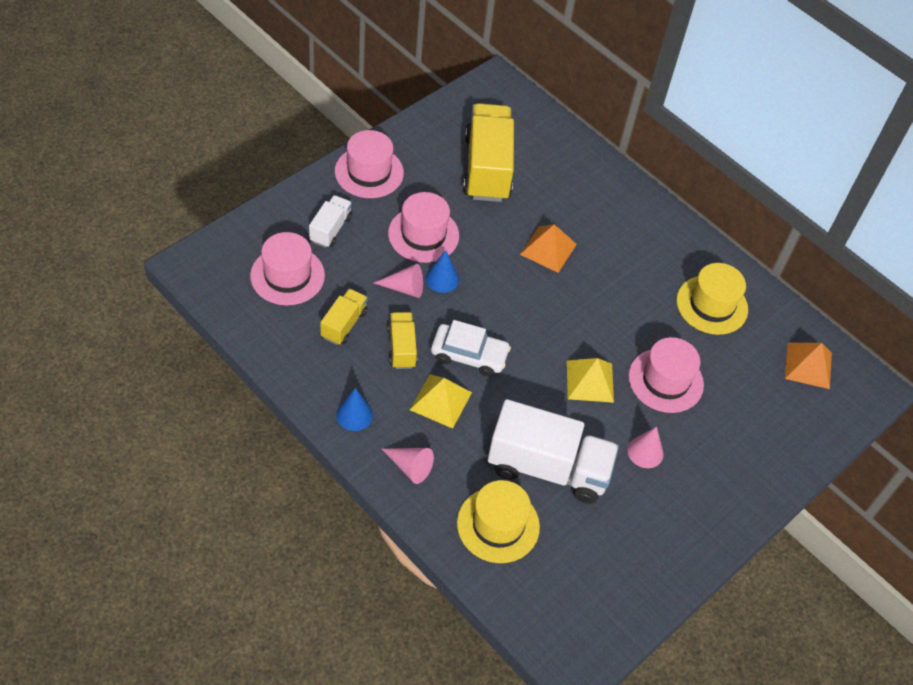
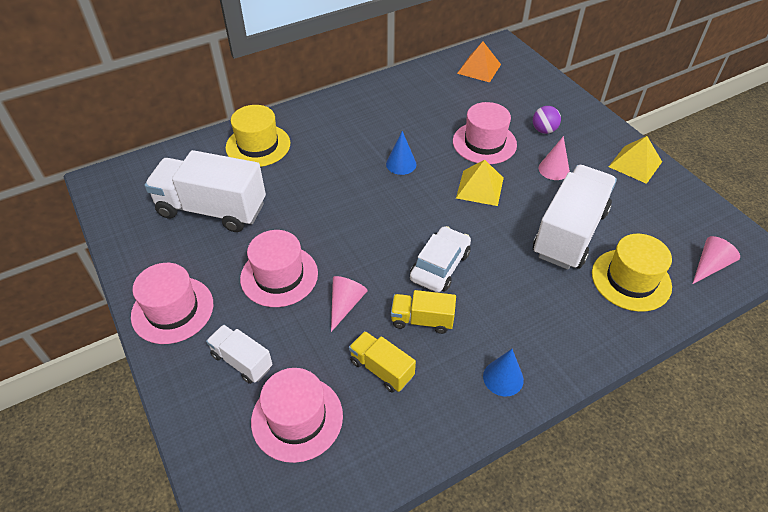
camera: 70 degrees left, 5 degrees down
(410, 467) = (569, 338): pink cone -> pink cone (709, 266)
(441, 401) = (491, 298): yellow pyramid -> yellow pyramid (635, 164)
(442, 279) = (341, 270): blue cone -> blue cone (401, 164)
(487, 168) = (212, 209): yellow truck -> white truck
(548, 249) = (328, 185): orange pyramid -> none
(712, 305) = (414, 102): yellow hat -> yellow hat (258, 145)
(712, 440) = (544, 130): none -> purple ball

